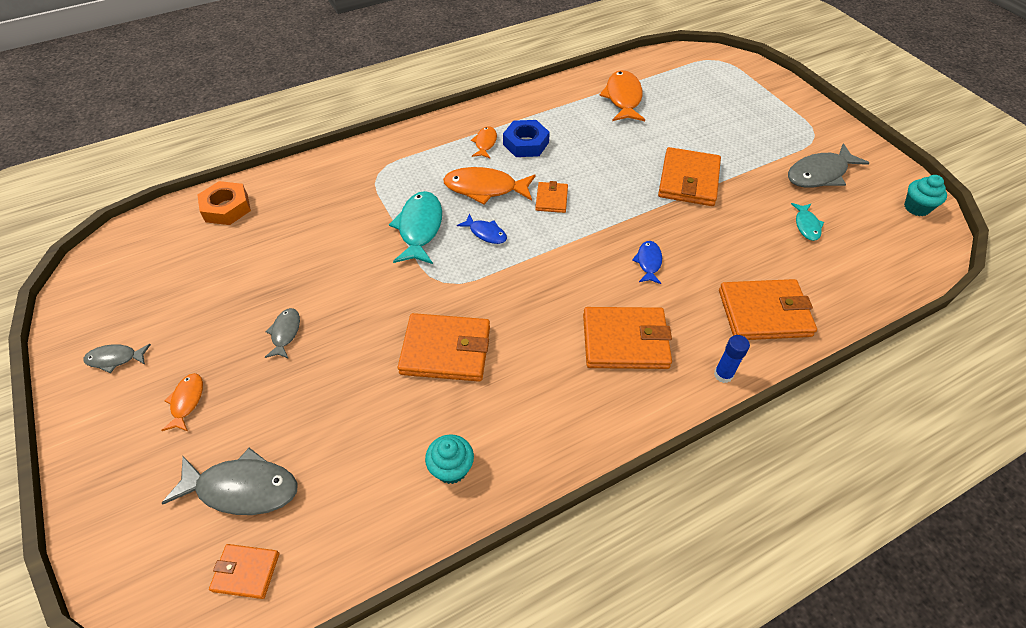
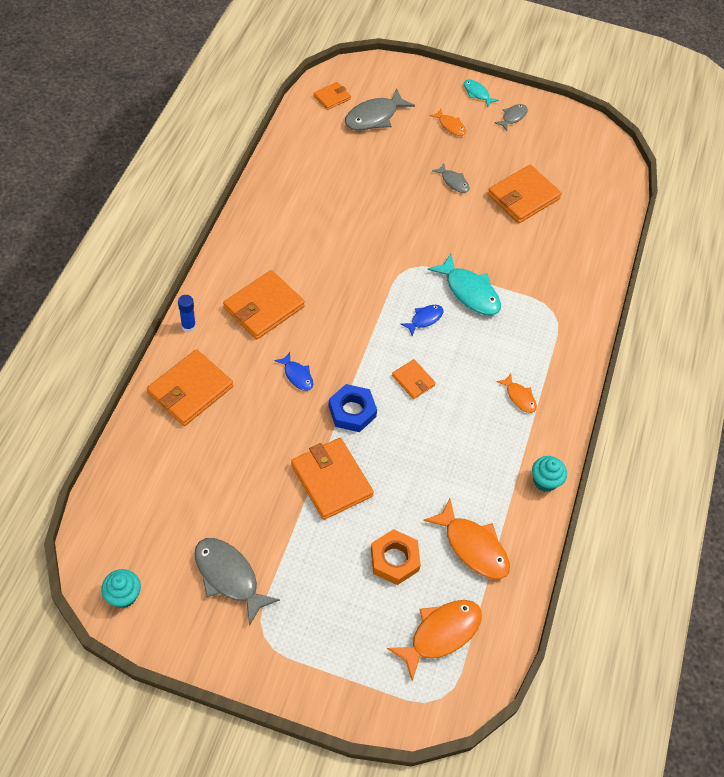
camera: 130 degrees right, 5 degrees up
(226, 208) = (599, 219): orange nut -> orange nut (394, 559)
(446, 350) = (359, 231): orange wallet -> orange wallet (523, 197)
(451, 468) = (291, 183): turquoise cupcake -> turquoise cupcake (545, 481)
(485, 188) = (468, 354): orange fish -> orange fish (440, 634)
(486, 233) = (424, 319): blue fish -> blue fish turned 150 degrees clockwise
(526, 143) = (490, 421): blue nut -> blue nut (352, 411)
(806, 225) = (206, 500): turquoise fish -> turquoise fish (477, 93)
(819, 174) = (229, 577): grey fish -> grey fish turned 60 degrees counterclockwise

